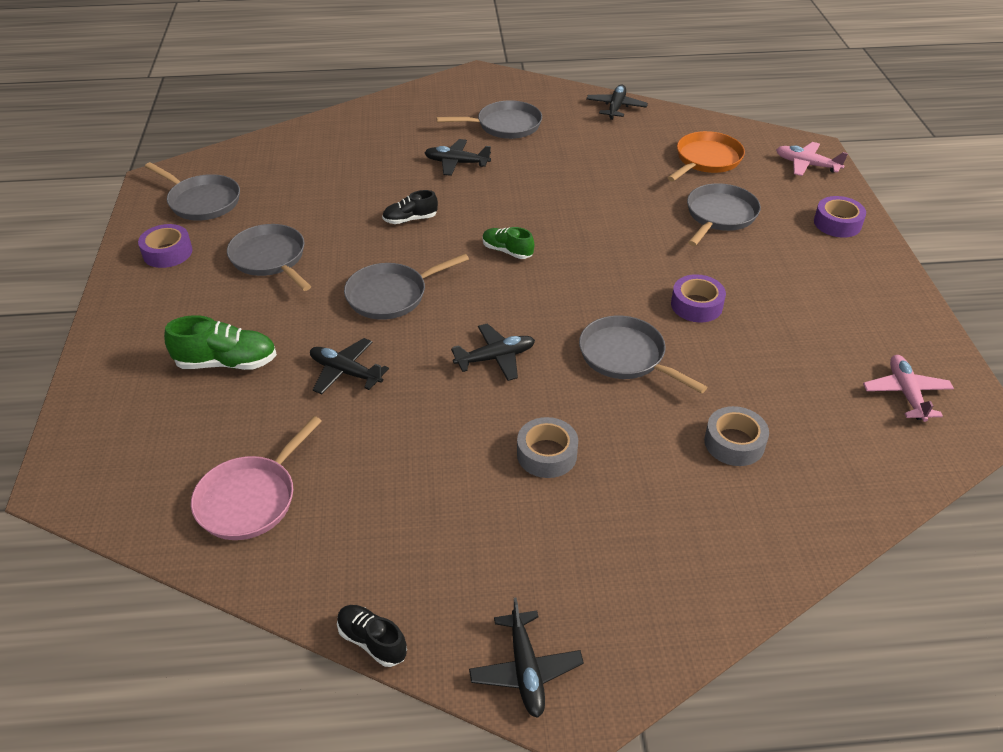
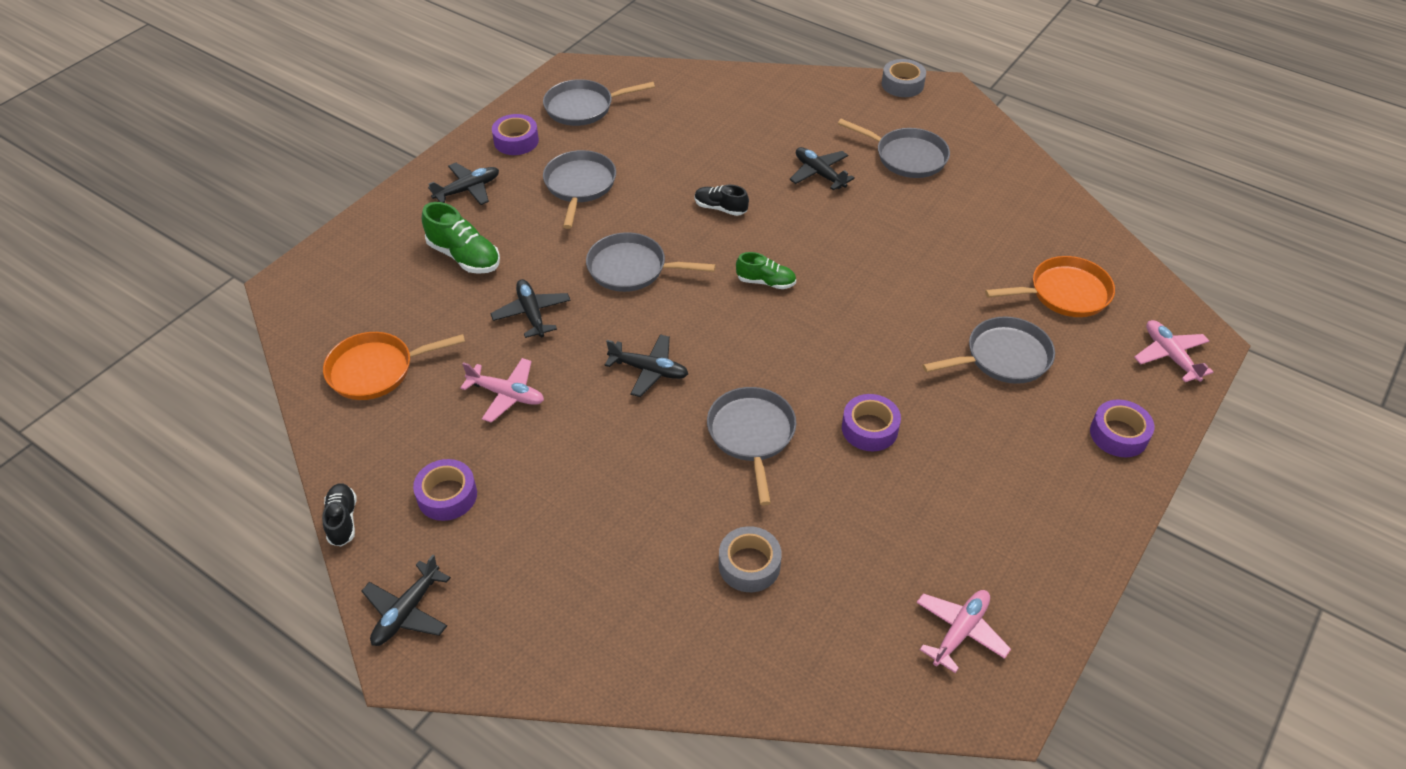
camera: 40 degrees right, 5 degrees up
(202, 201) = (583, 107): grey pan -> grey pan turned 90 degrees clockwise
(250, 499) = (376, 370): pink pan -> orange pan
(400, 444) = (506, 394): none -> pink plane
(445, 554) = (447, 495): none -> purple tape
(507, 251) = (766, 282): green shoe -> green shoe turned 120 degrees clockwise
(546, 454) = (596, 472): grey tape -> grey tape (902, 84)
(616, 107) = (1040, 190): black plane -> black plane (468, 190)

